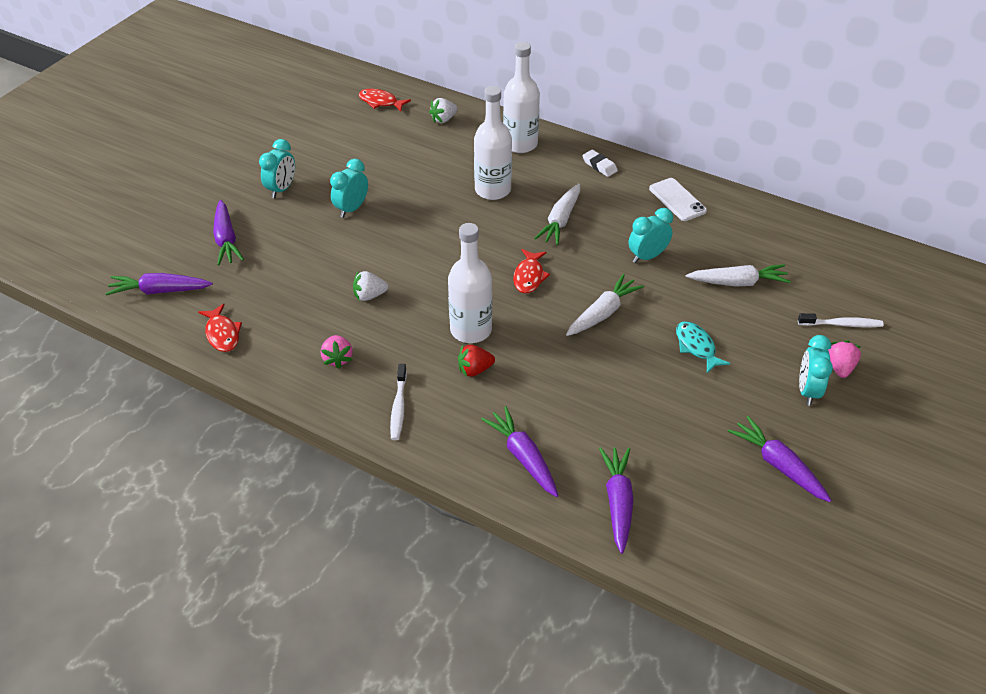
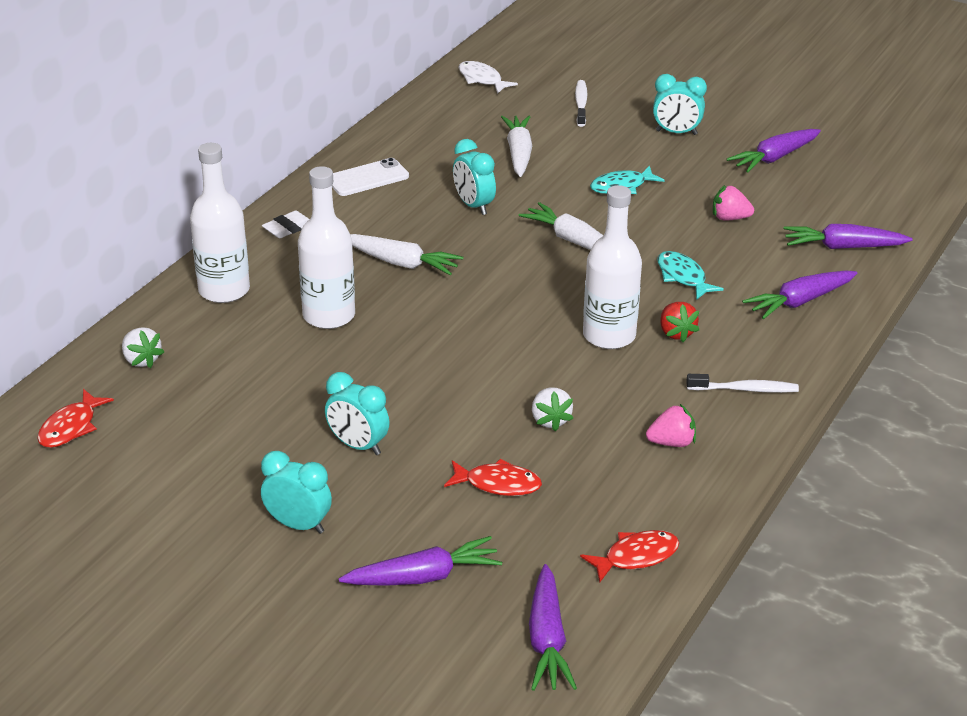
camera: 90 degrees left, 10 degrees down
(529, 276) = (510, 290): red fish -> red fish (498, 484)
(556, 379) = (683, 277): none -> turquoise fish
(840, 367) = (642, 112): pink strawberry -> pink strawberry (729, 218)
(864, 260) = (482, 79): none -> white fish

